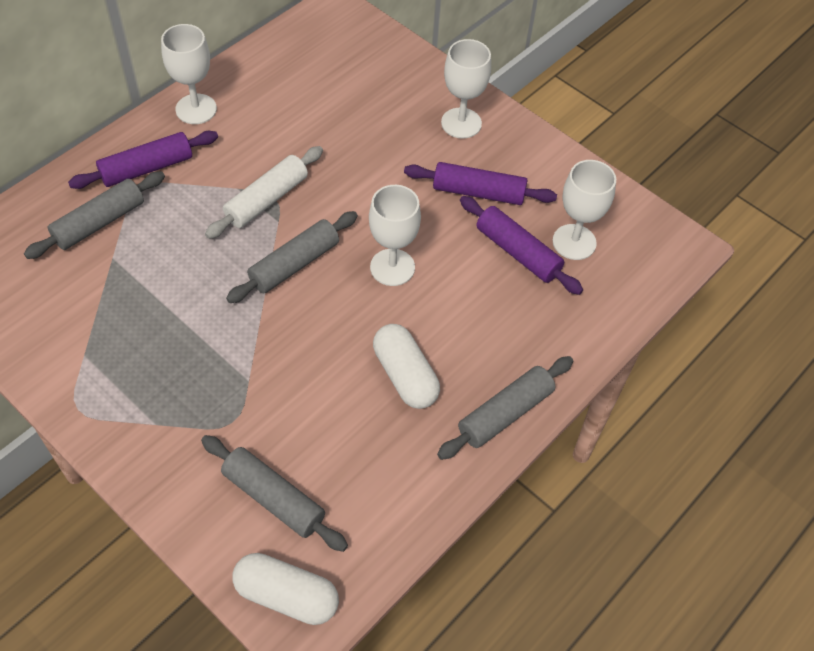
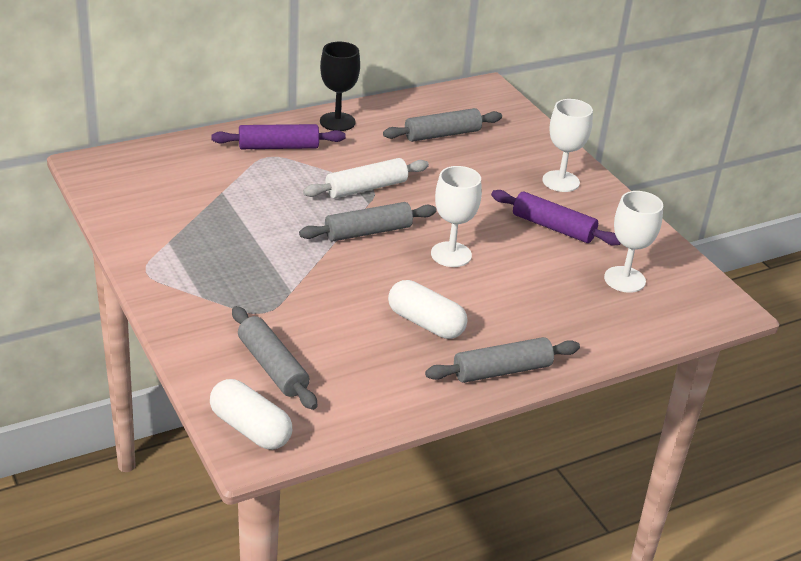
camera: 20 degrees right, 20 degrees down
(99, 223) = (223, 169): grey rolling pin -> grey rolling pin (442, 134)
(196, 109) = (337, 122): white goblet -> black goblet
(405, 375) = (425, 323): white capsule -> white capsule turned 45 degrees counterclockwise
(517, 252) = (568, 273): purple rolling pin -> none

